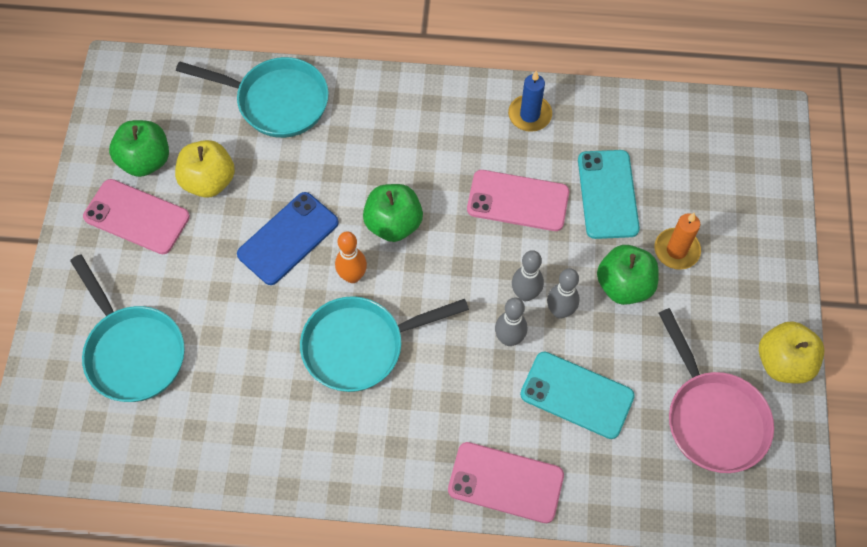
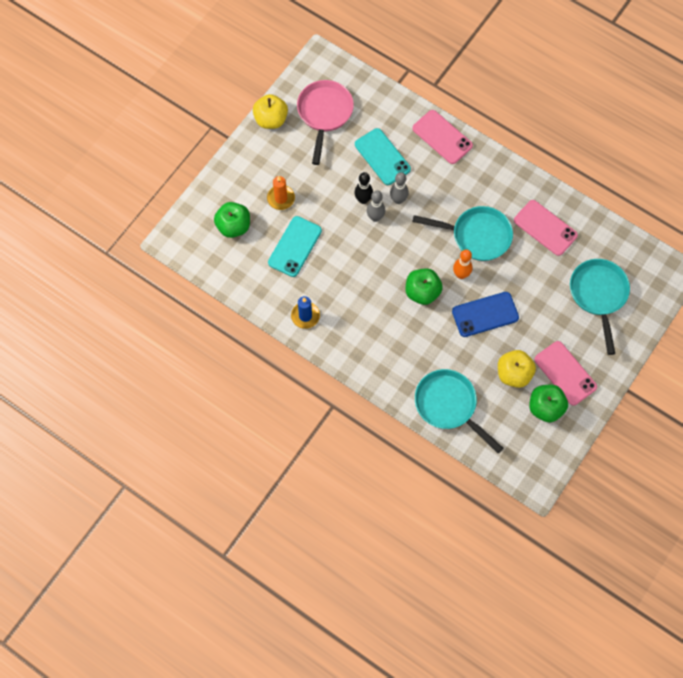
camera: 150 degrees left, 5 degrees up
(518, 201) = (346, 269): pink phone -> pink phone (545, 228)
(560, 311) = (363, 200): grey bowling pin -> black bowling pin
(624, 285) = (321, 195): green apple -> green apple (234, 226)

